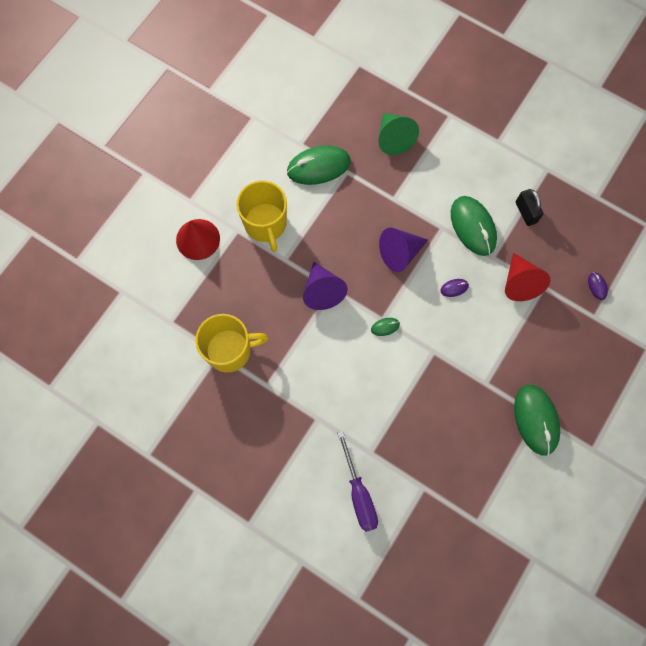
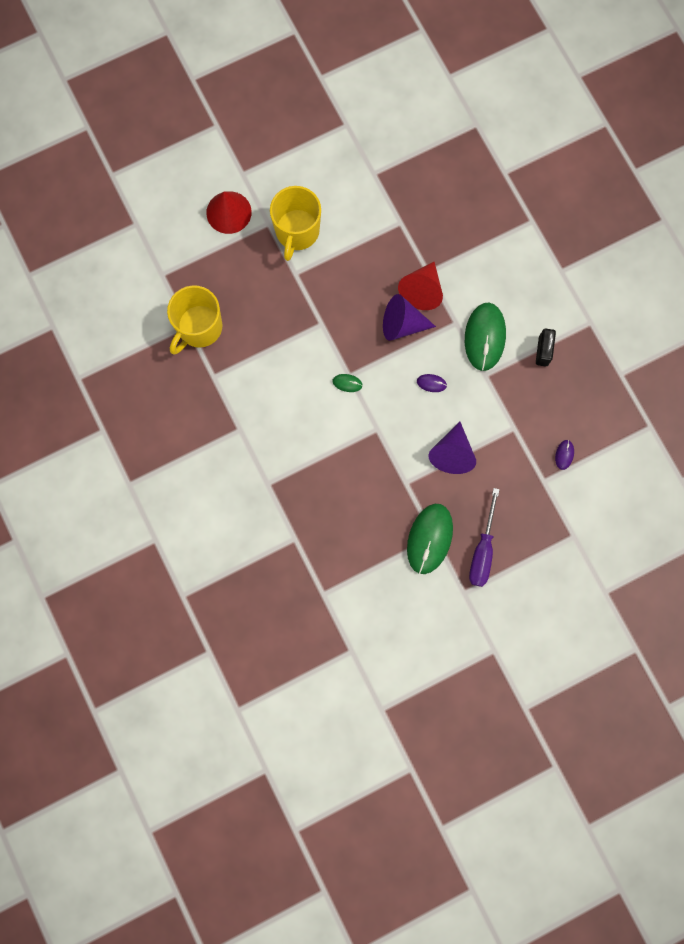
camera: 30 degrees right, 5 degrees up
(230, 350) = (199, 328): yellow mug -> yellow mug turned 105 degrees clockwise
(318, 167) = (377, 204): green mouse -> none
(322, 291) = (311, 320): purple cone -> purple cone (452, 453)
(359, 493) = (236, 511): purple screwdriver -> purple screwdriver (483, 550)
(393, 138) = (463, 214): green cone -> none
(520, 283) = (494, 412): red cone -> red cone (422, 290)

